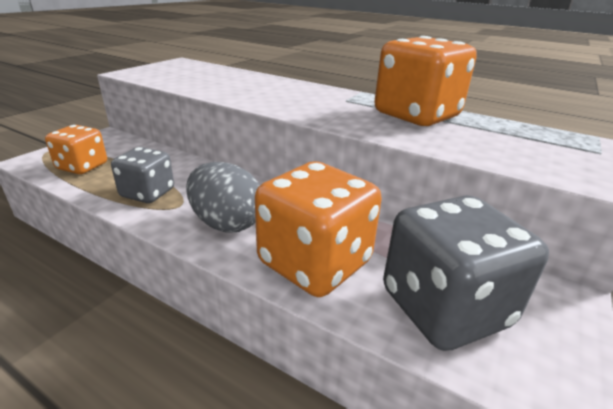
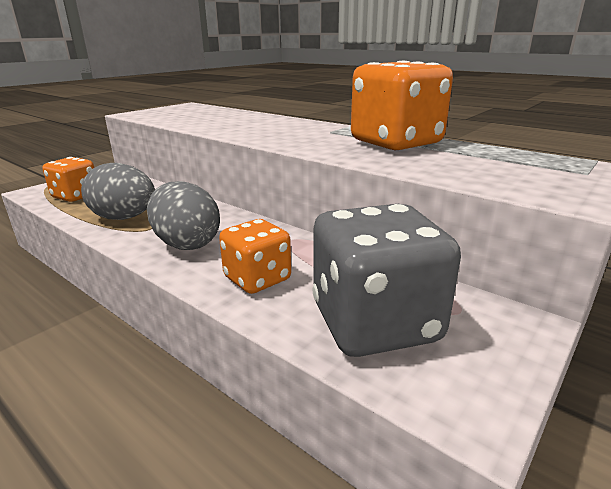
camera: 10 degrees right, 5 degrees down
(147, 193) = (124, 218): grey dice -> grey egg
(314, 263) = (257, 279): orange dice -> orange dice, size x0.59

